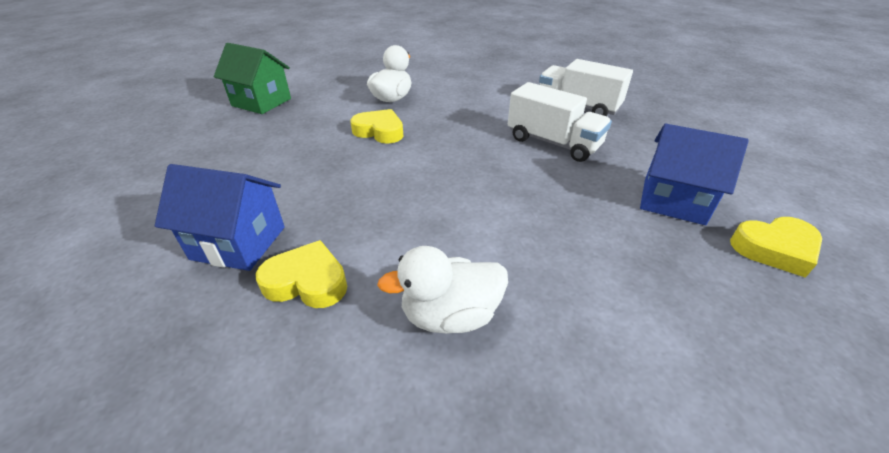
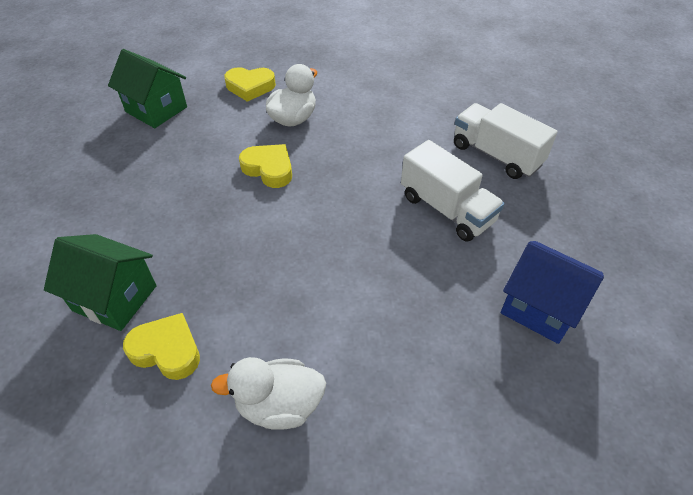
camera: 10 degrees right, 10 degrees up
(239, 243) = (115, 298): blue house -> green house
(774, 249) = (613, 383): yellow heart -> yellow heart (250, 87)

